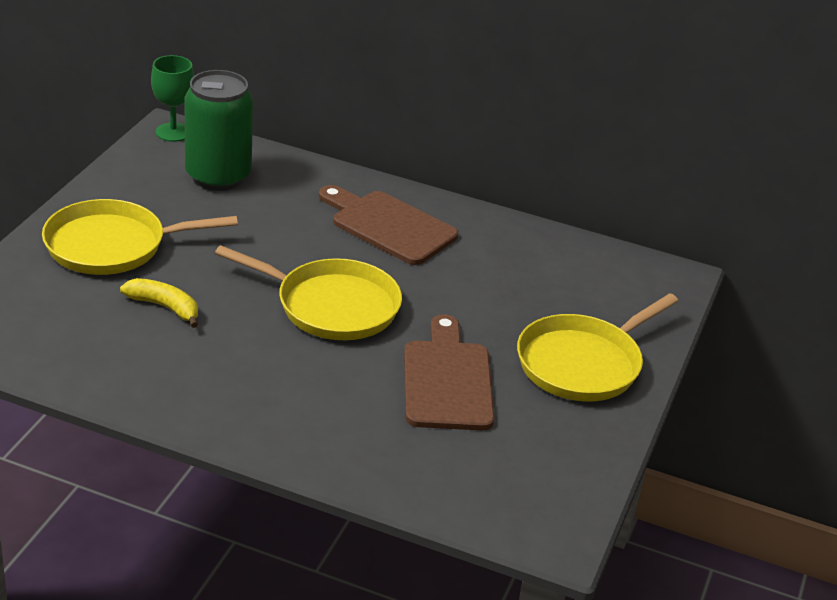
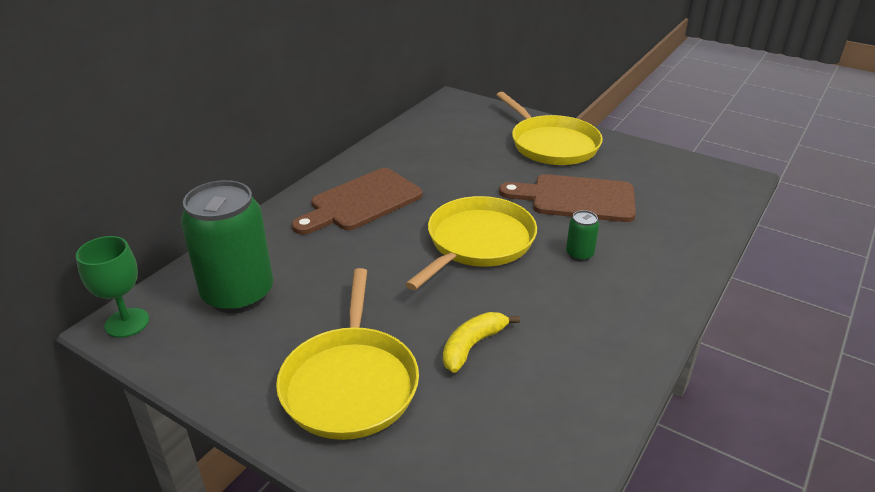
camera: 75 degrees left, 0 degrees up
(326, 378) = (579, 254): none -> green can

